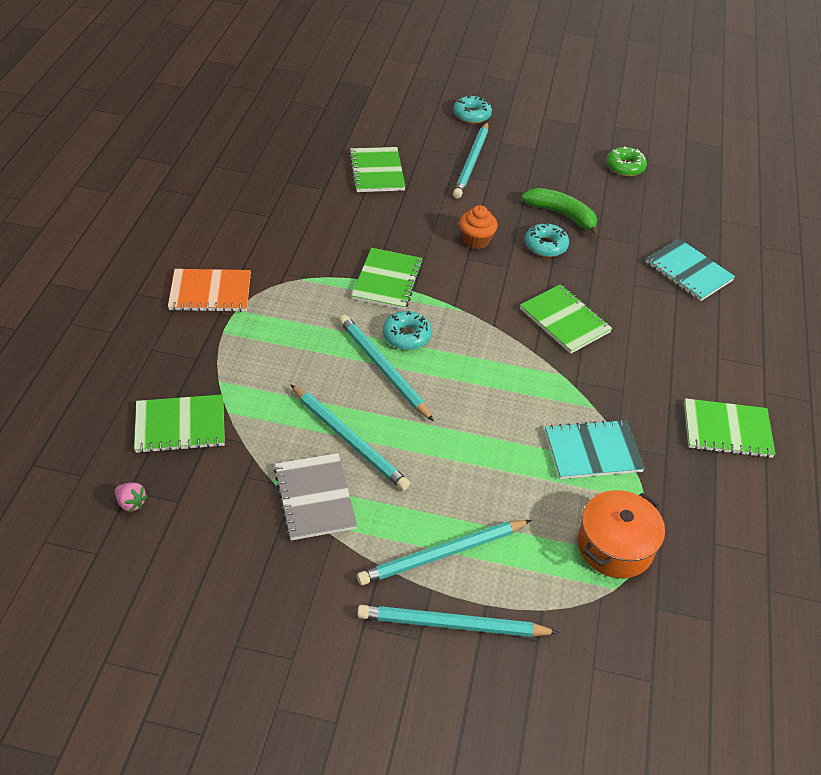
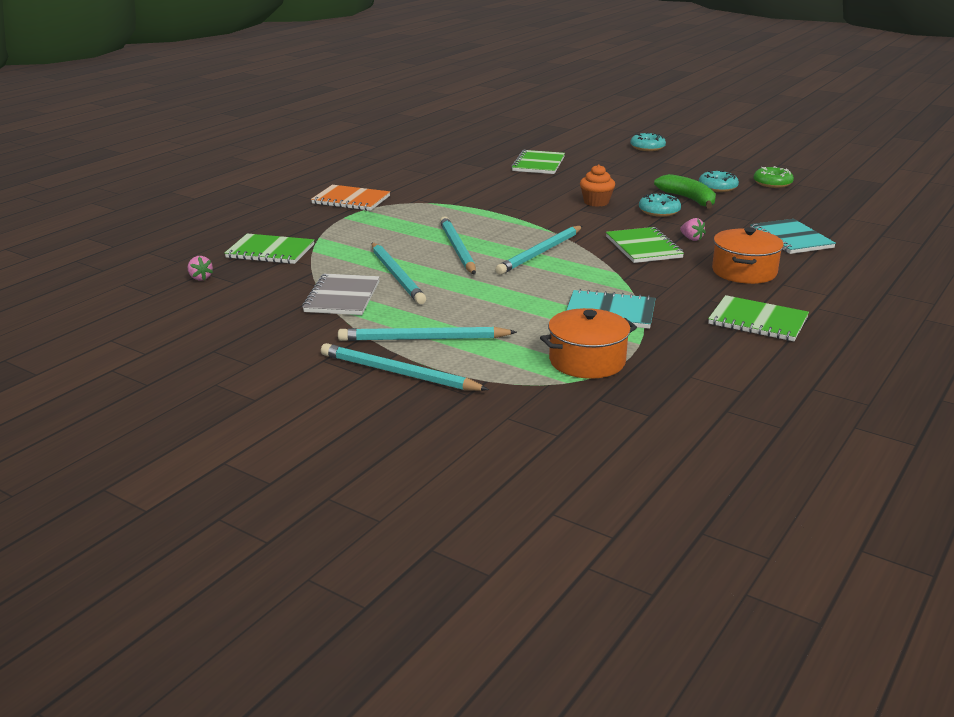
camera: 25 degrees right, 20 degrees down
(387, 281) = (500, 211): green notebook -> none
(406, 336) = (492, 237): turquoise donut -> turquoise donut (717, 187)
(472, 162) = (626, 168): turquoise pencil -> turquoise pencil (540, 253)
(601, 293) = (691, 239): none -> pink strawberry
(675, 344) = (744, 272): none -> orange pot

